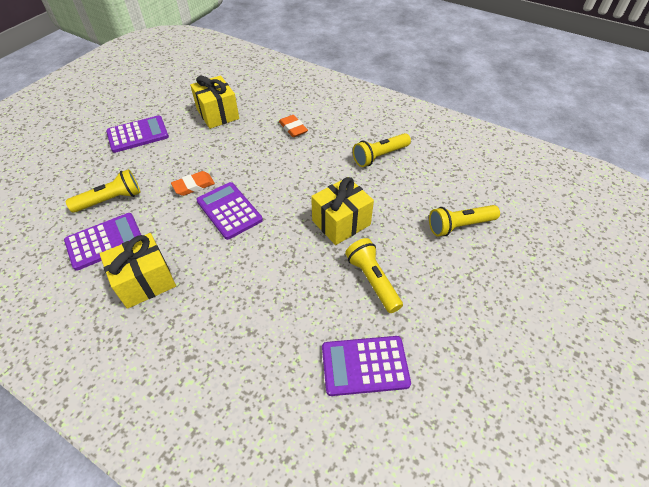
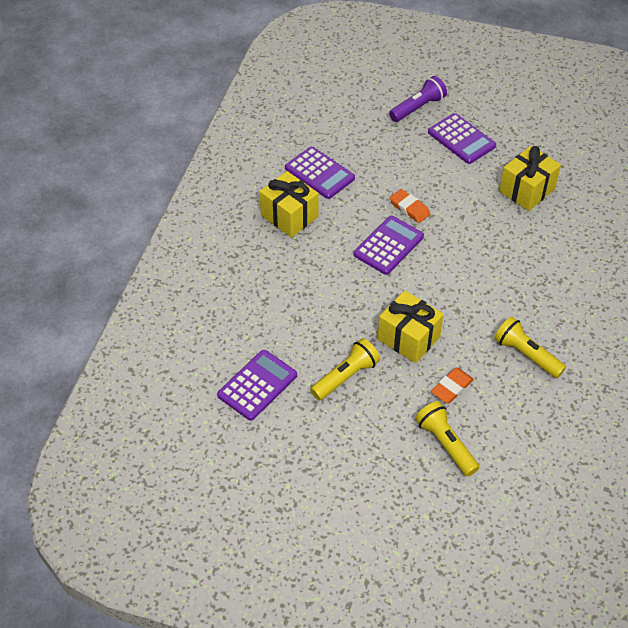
camera: 75 degrees right, 0 degrees up
(79, 151) = (418, 108): none -> purple flashlight
(111, 200) = (366, 157): yellow flashlight -> none
(293, 128) = (536, 263): orange eraser -> orange eraser (452, 387)
(365, 365) = (257, 385): purple calculator -> purple calculator turned 60 degrees clockwise

